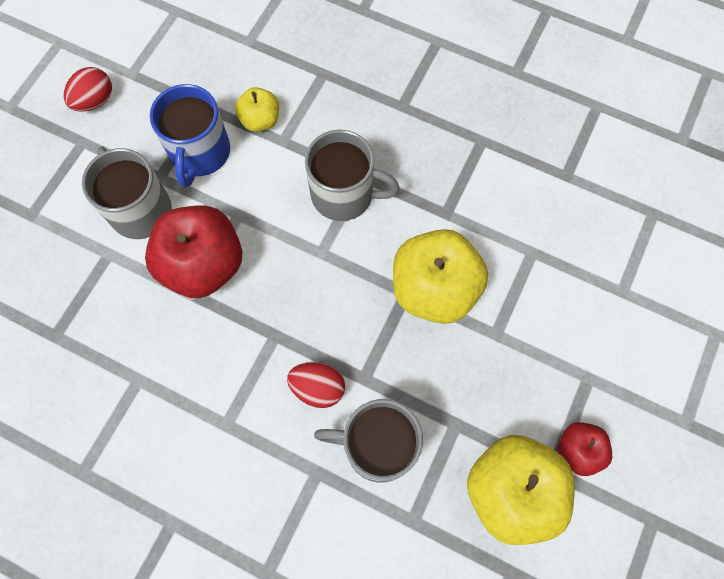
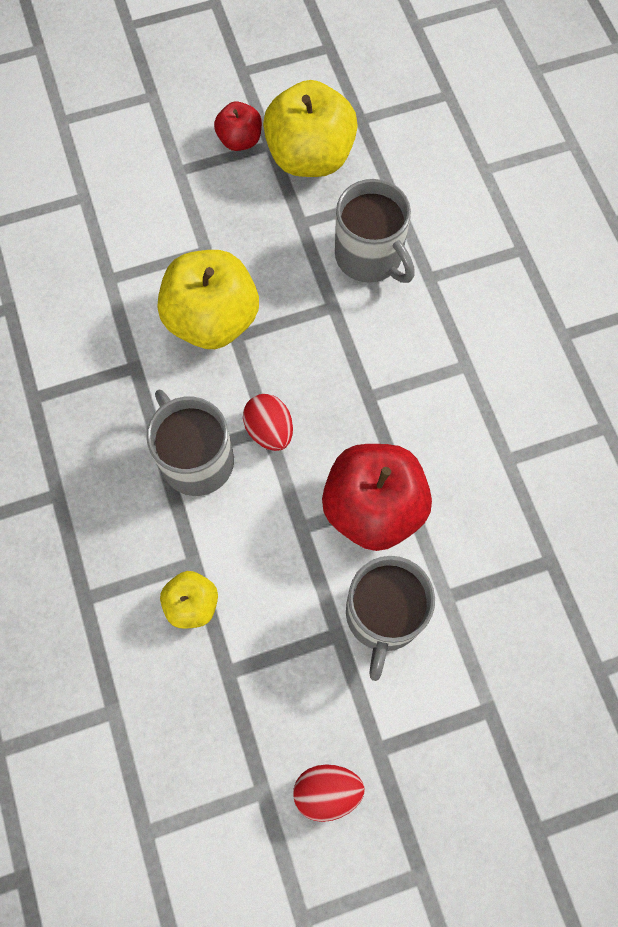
camera: 135 degrees left, 0 degrees up
(200, 153) = (278, 623): blue mug -> none
(318, 388) = (373, 330): red egg -> red egg (269, 430)

